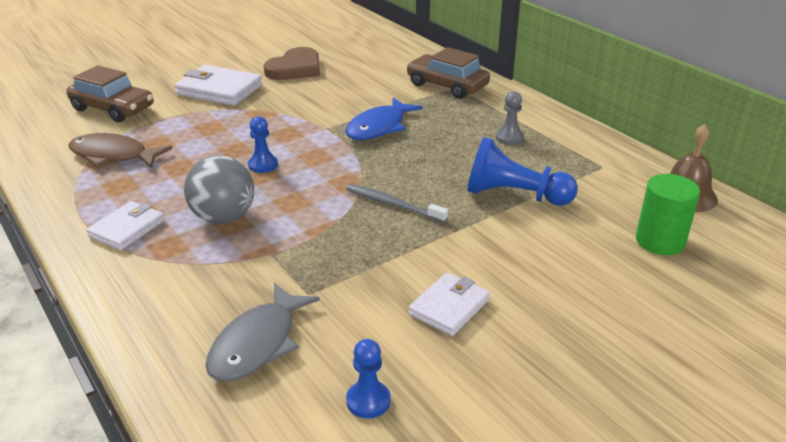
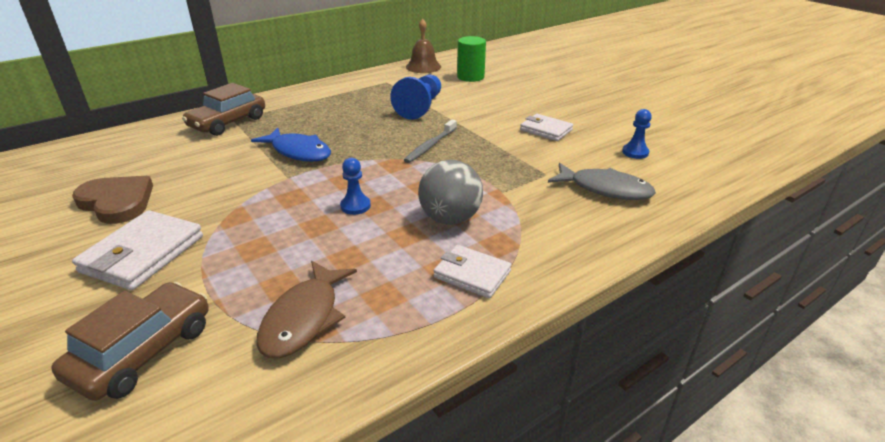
camera: 90 degrees left, 0 degrees up
(509, 138) = (338, 104): grey pawn -> none

